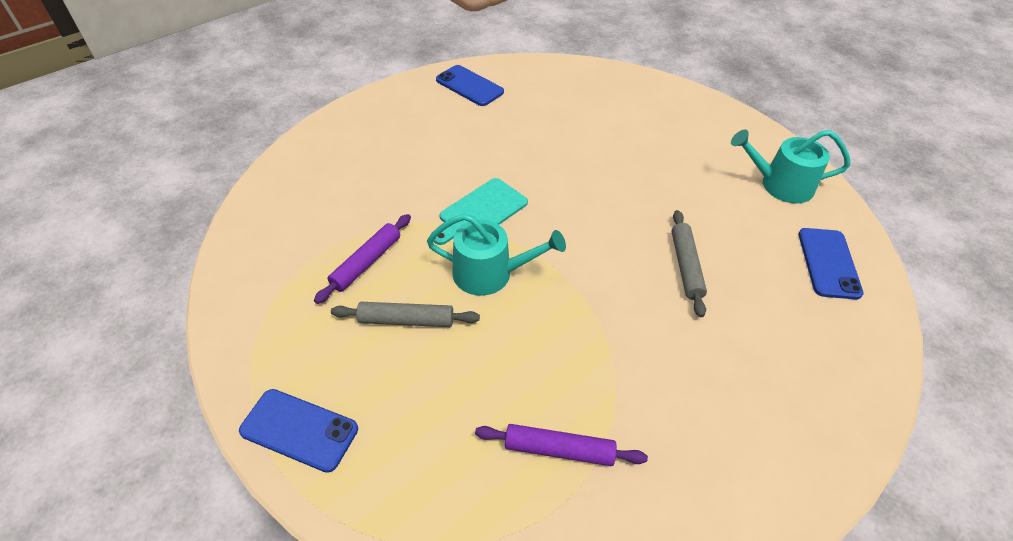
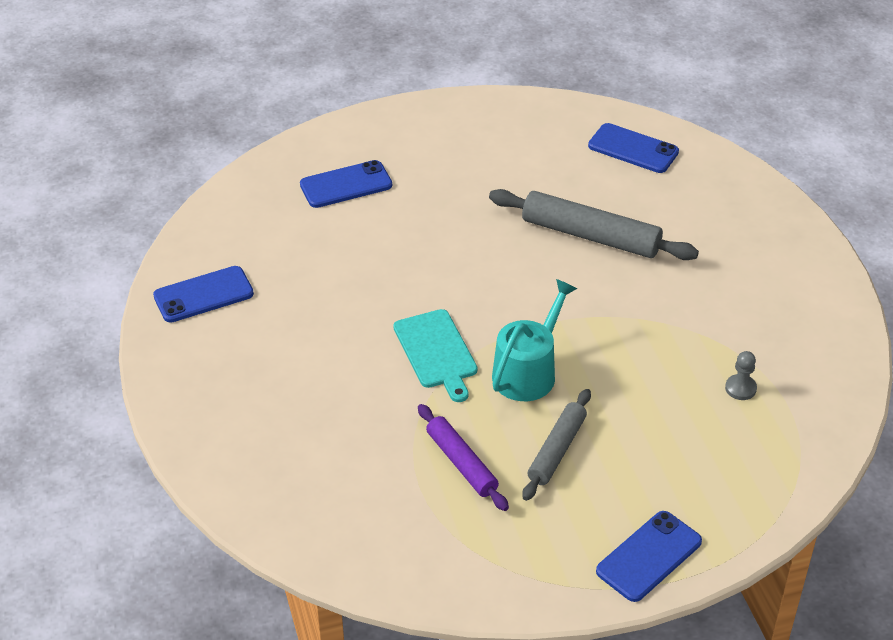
camera: 65 degrees left, 5 degrees down
(559, 450) = (740, 388): purple rolling pin -> grey pawn
(626, 112) = (346, 185): none -> blue phone
(686, 266) = (590, 236): grey rolling pin -> grey rolling pin, size x1.60
(780, 185) = (524, 129): turquoise watering can -> none

